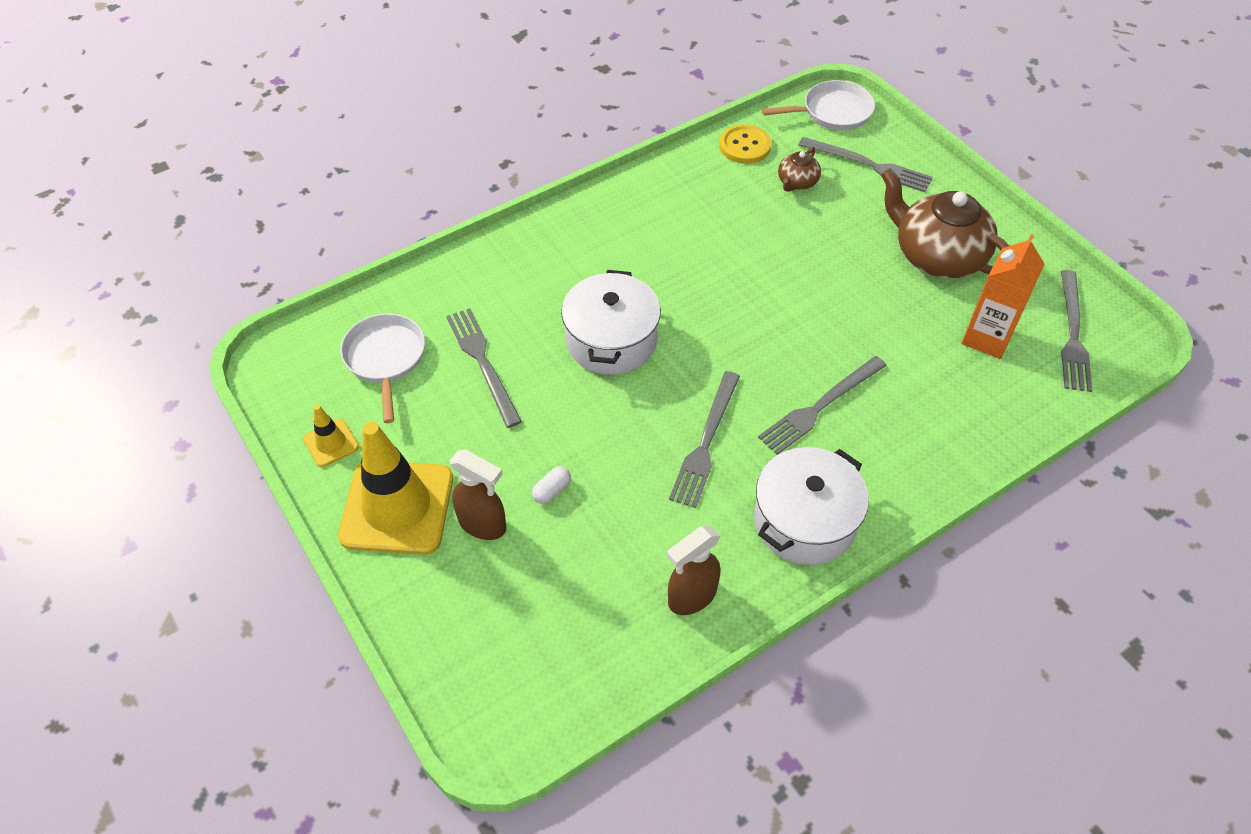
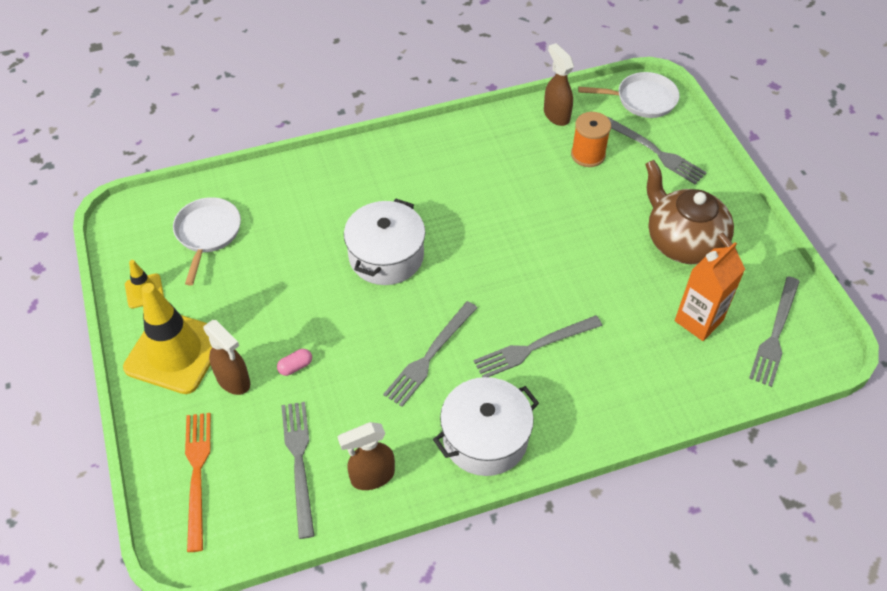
camera: 15 degrees right, 0 degrees up
(479, 646) = (197, 474): none -> orange fork
(482, 363) = (279, 252): grey fork -> grey fork (299, 462)
(552, 490) = (295, 366): white capsule -> pink capsule
(744, 146) = (556, 115): yellow button -> brown spray bottle
(797, 182) = (588, 155): brown teapot -> orange spool

